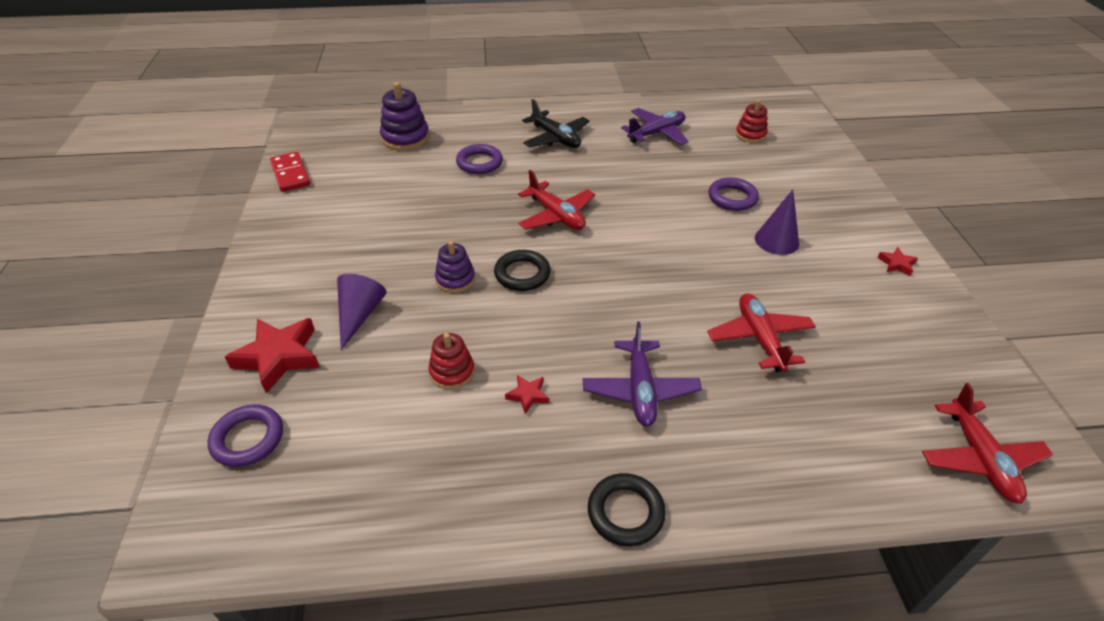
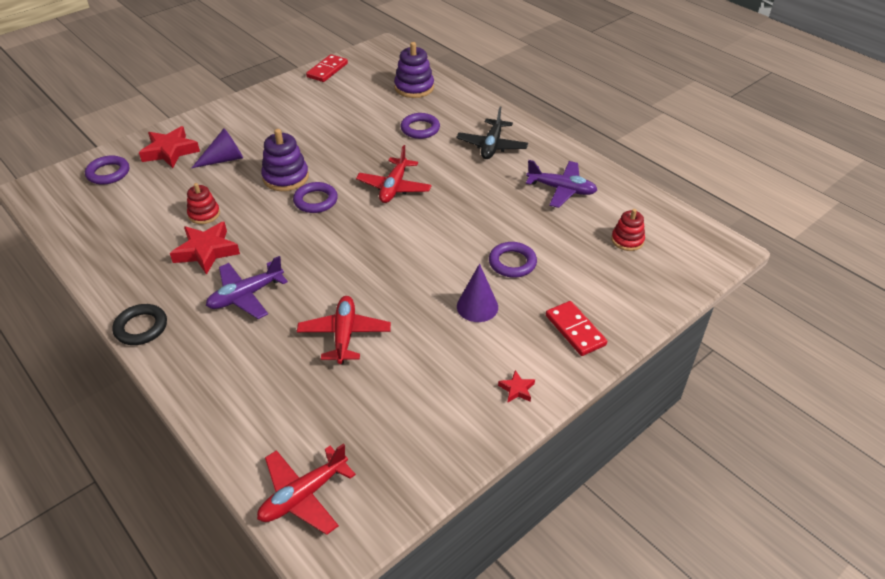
camera: 55 degrees right, 0 degrees up
(455, 279) = (286, 177): purple stacking toy -> purple stacking toy, size x1.55
(522, 274) = (315, 201): black ring -> purple ring
(528, 395) = (206, 251): red star -> red star, size x2.10
(759, 338) = (344, 335): red plane -> red plane turned 45 degrees counterclockwise
(841, 205) = (575, 330): none -> red domino

